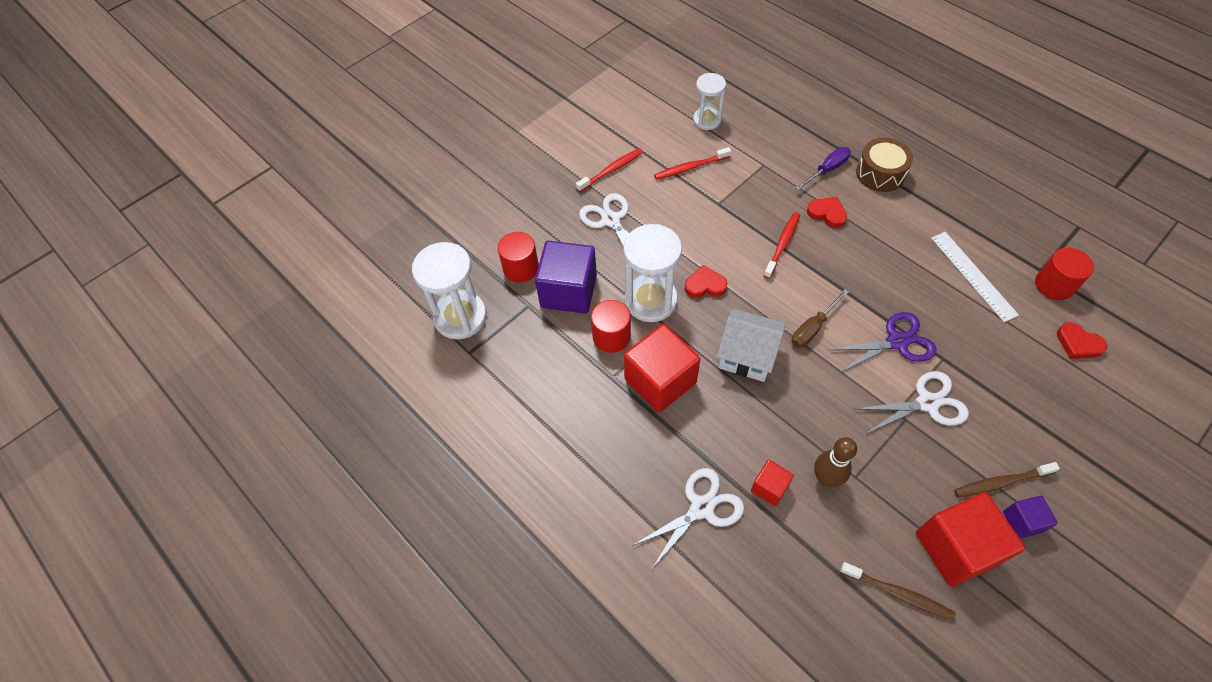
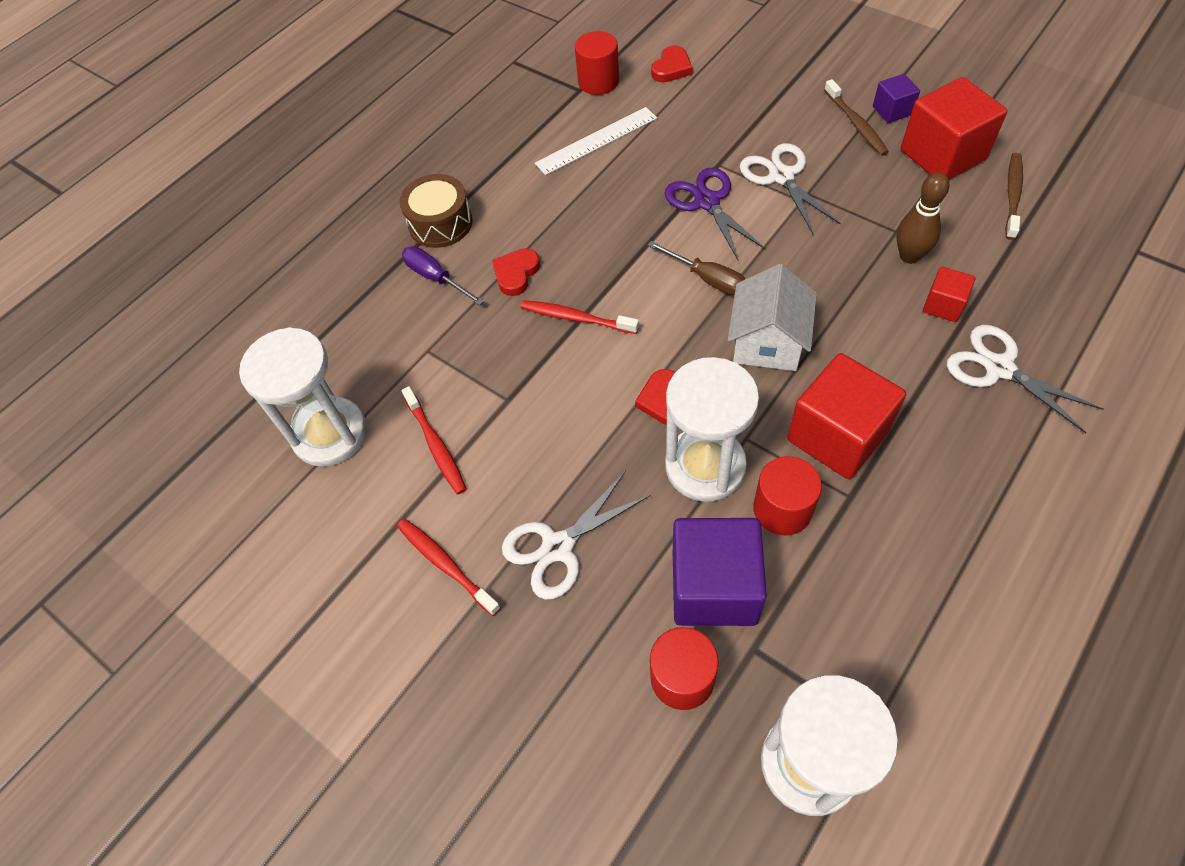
camera: 95 degrees left, 0 degrees up
(707, 120) = (330, 434): white hourglass -> white hourglass, size x1.61

